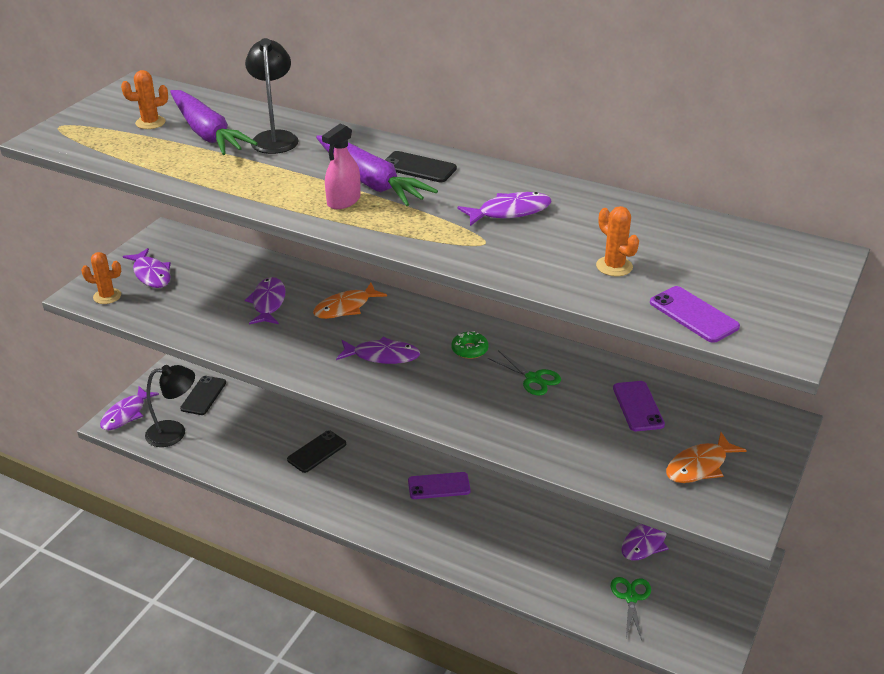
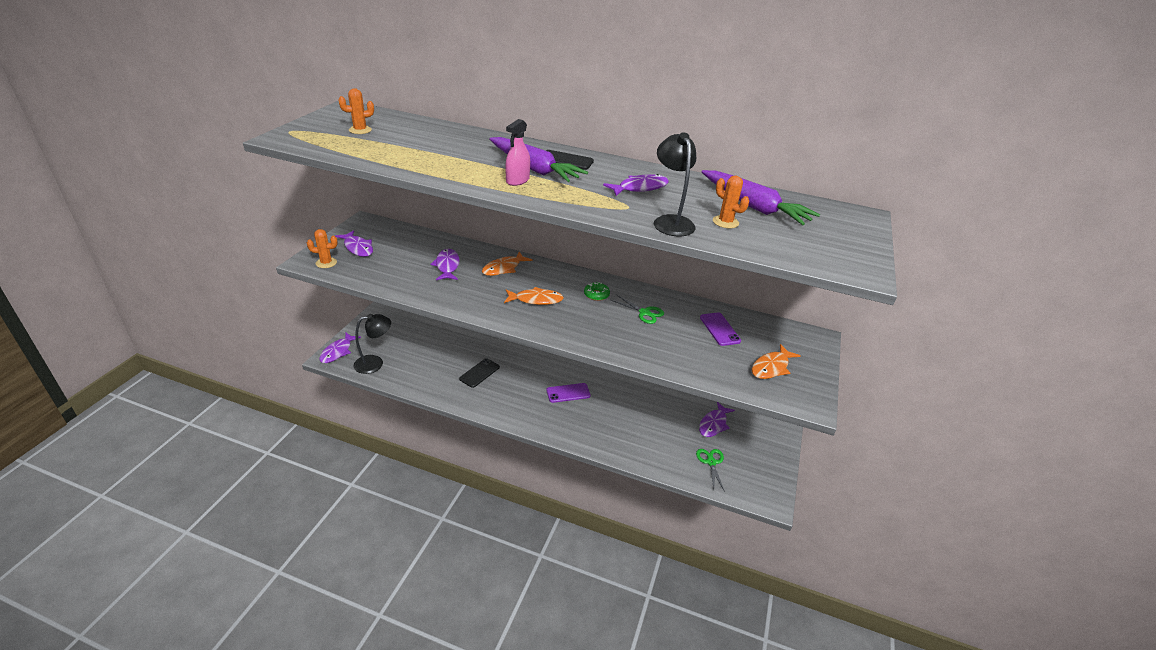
camera: 10 degrees left, 0 degrees up
(203, 395) = (393, 337): black phone -> none
(207, 133) = (405, 137): purple carrot -> purple carrot (754, 206)
(275, 138) = (456, 141): black lamp -> black lamp (671, 221)
(382, 356) = (536, 300): purple fish -> orange fish
(693, 315) = (793, 252): purple phone -> none

